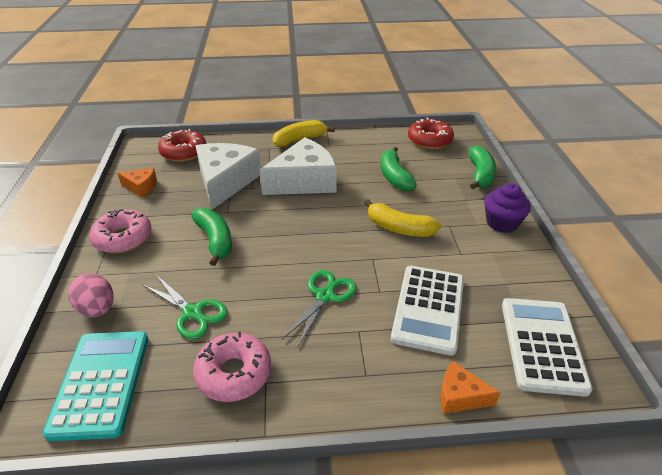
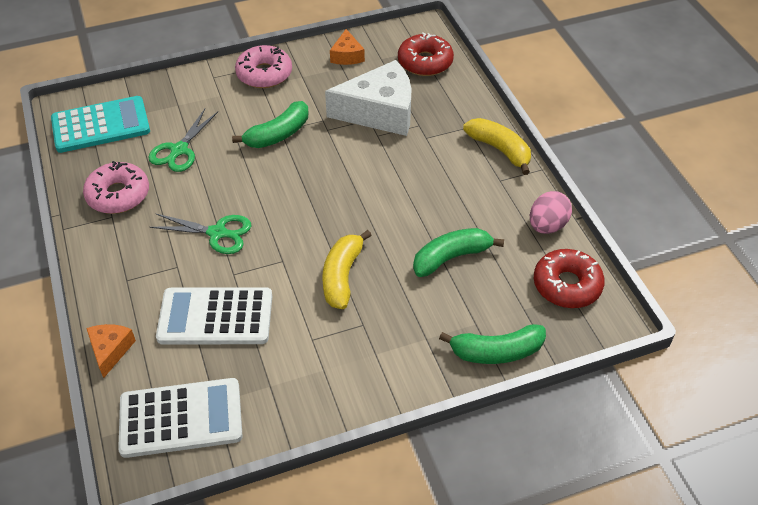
camera: 75 degrees right, 10 degrees up
(97, 309) = (173, 94): pink egg -> pink egg (547, 226)
(304, 181) = (406, 175): white cheese -> none
(502, 223) = (386, 380): purple cupcake -> none

